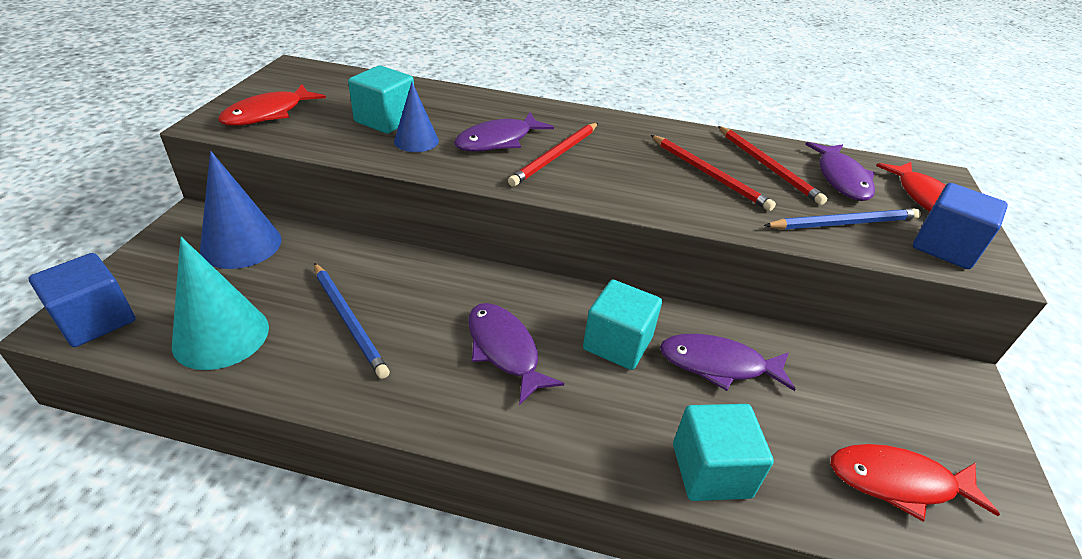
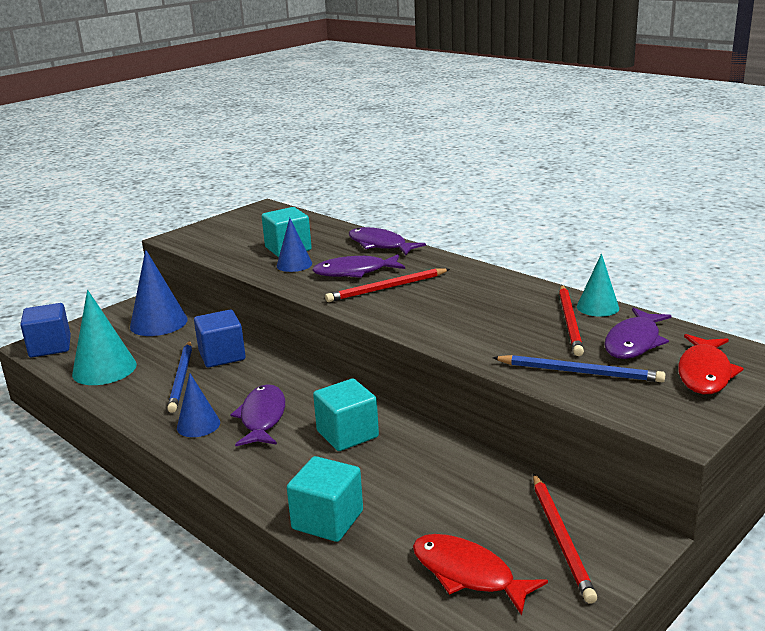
camera: 35 degrees right, 15 degrees down
(268, 114) = (215, 236): red fish -> none
(436, 386) = (198, 425): none -> blue cone
(709, 174) = (502, 319): red pencil -> red pencil (561, 538)
(718, 365) = (411, 467): purple fish -> purple fish (380, 245)
(768, 145) = (597, 307): none -> turquoise cone
(944, 247) = (658, 407): blue cube -> blue cube (222, 356)

